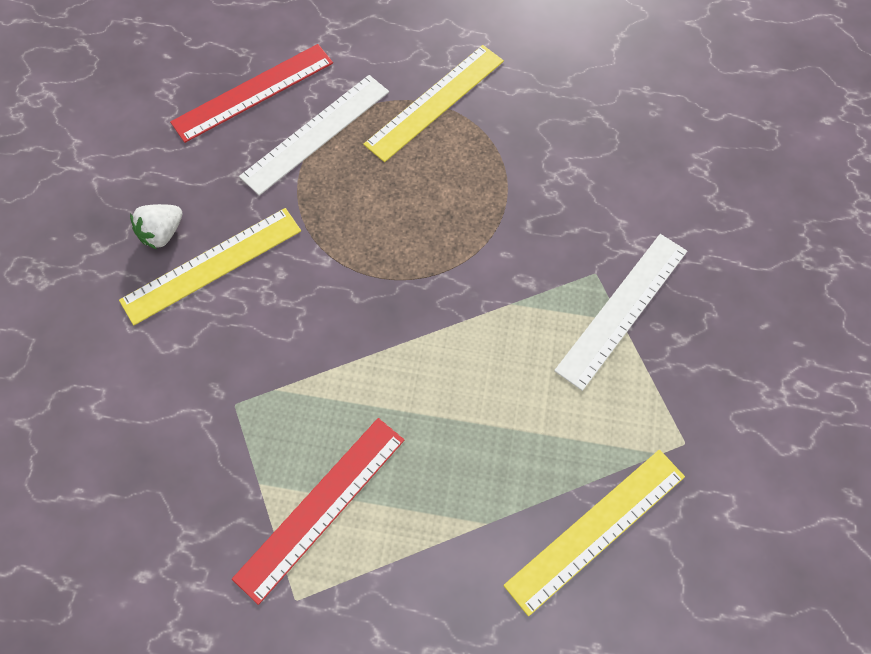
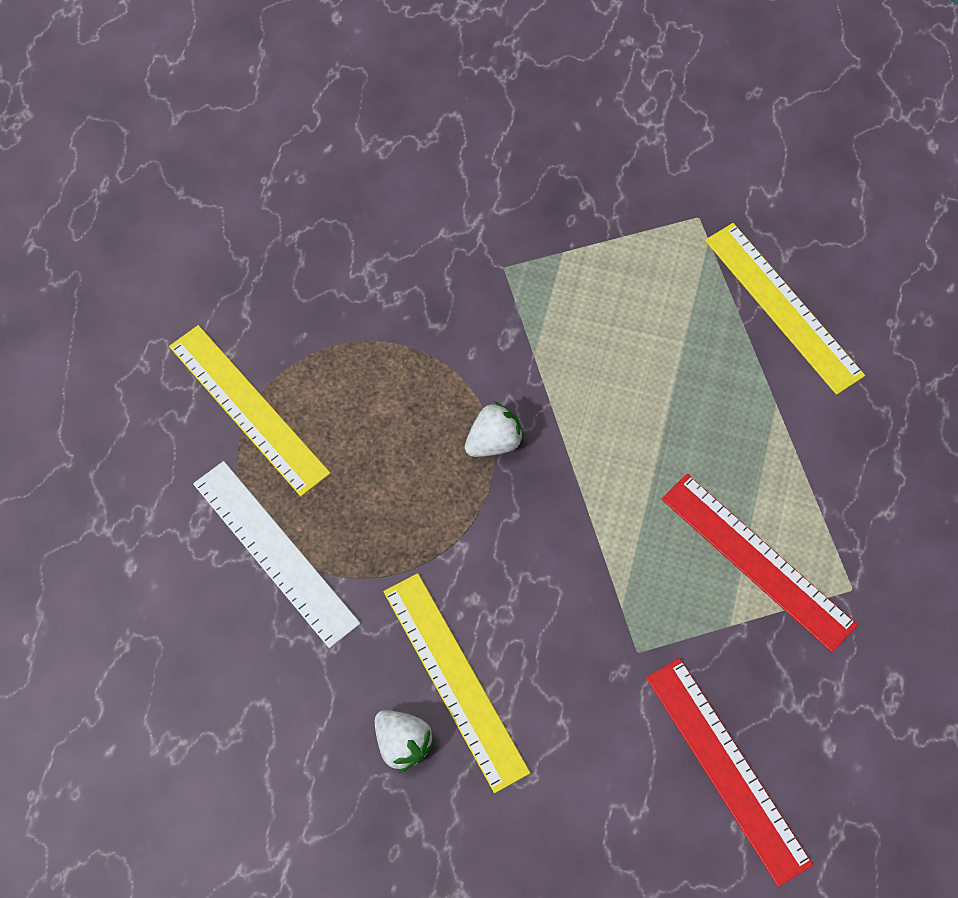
camera: 85 degrees left, 0 degrees up
(253, 93) = (196, 630): red ruler -> red ruler (727, 769)
(423, 277) = (494, 441): none -> white strawberry
(622, 310) = (550, 248): white ruler -> none

